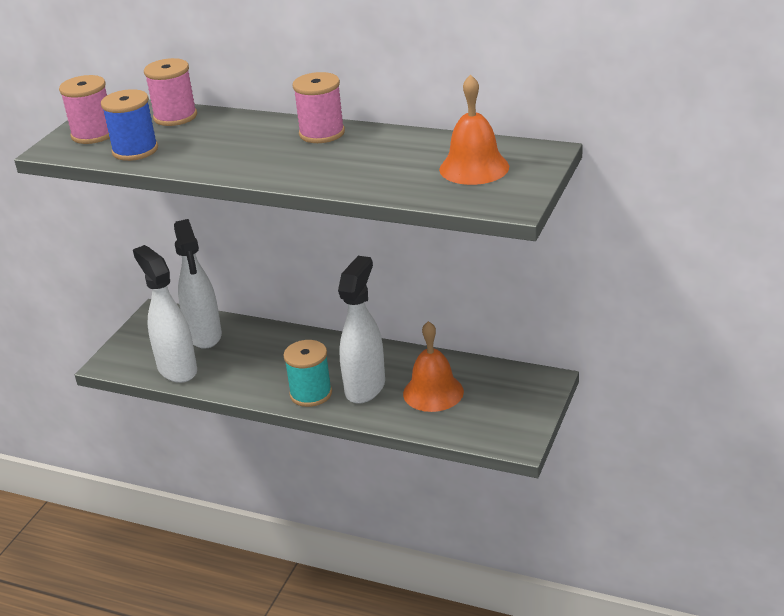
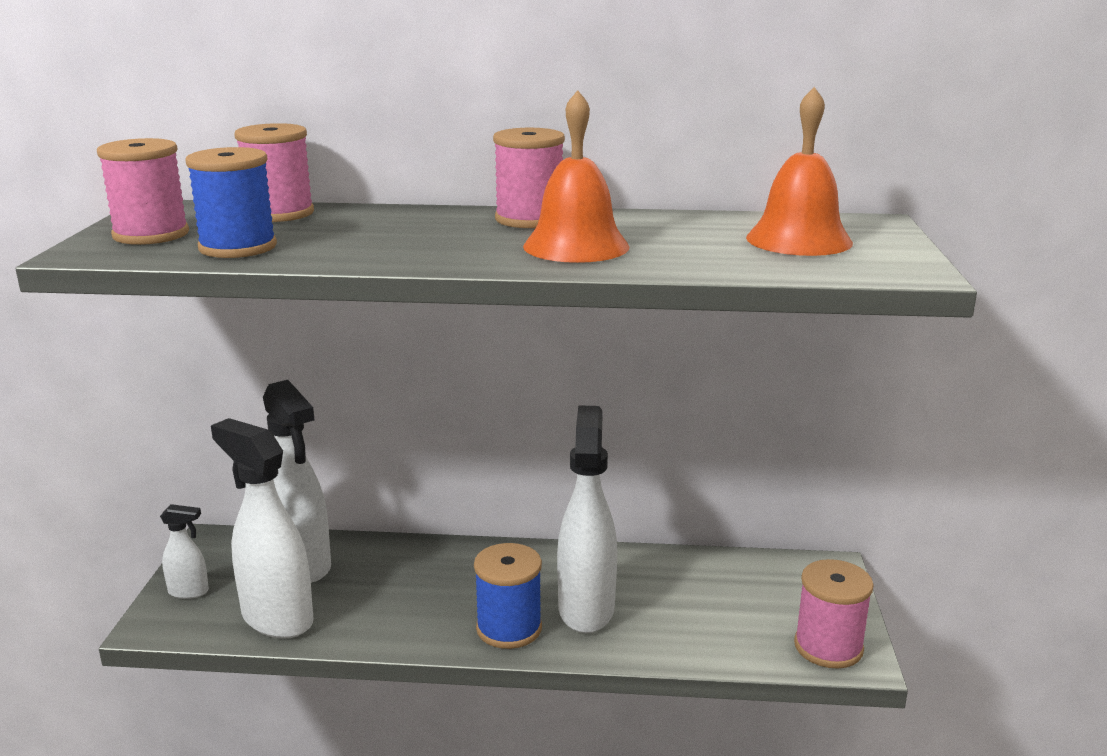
camera: 20 degrees left, 10 degrees down
(132, 345) = (189, 592): none -> white spray bottle
(311, 394) = (509, 628): turquoise spool -> blue spool
(433, 392) = (688, 603): orange bell -> orange bell (576, 246)
(505, 433) = (828, 647): none -> pink spool

